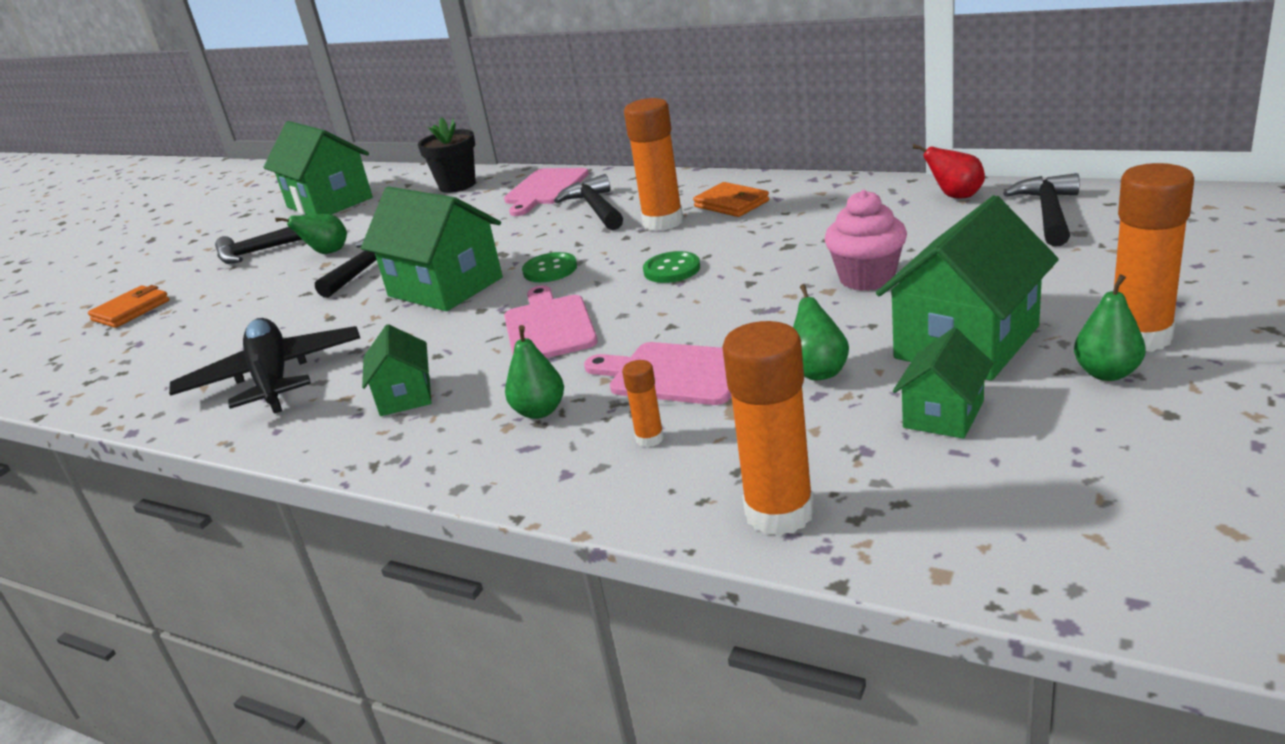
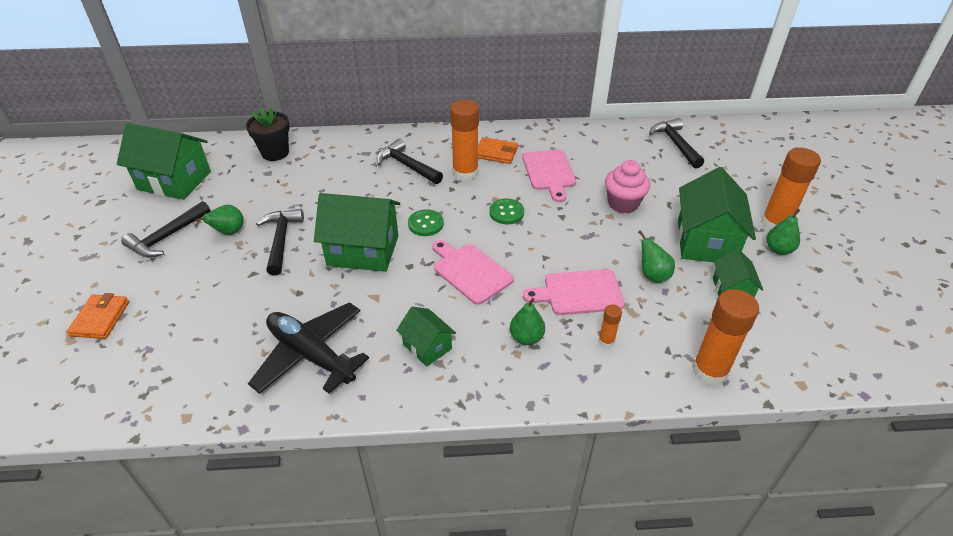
camera: 35 degrees left, 15 degrees up
(545, 189) = (352, 151): pink cutting board -> pink cutting board (549, 172)
(955, 196) = (620, 135): red pear -> none

